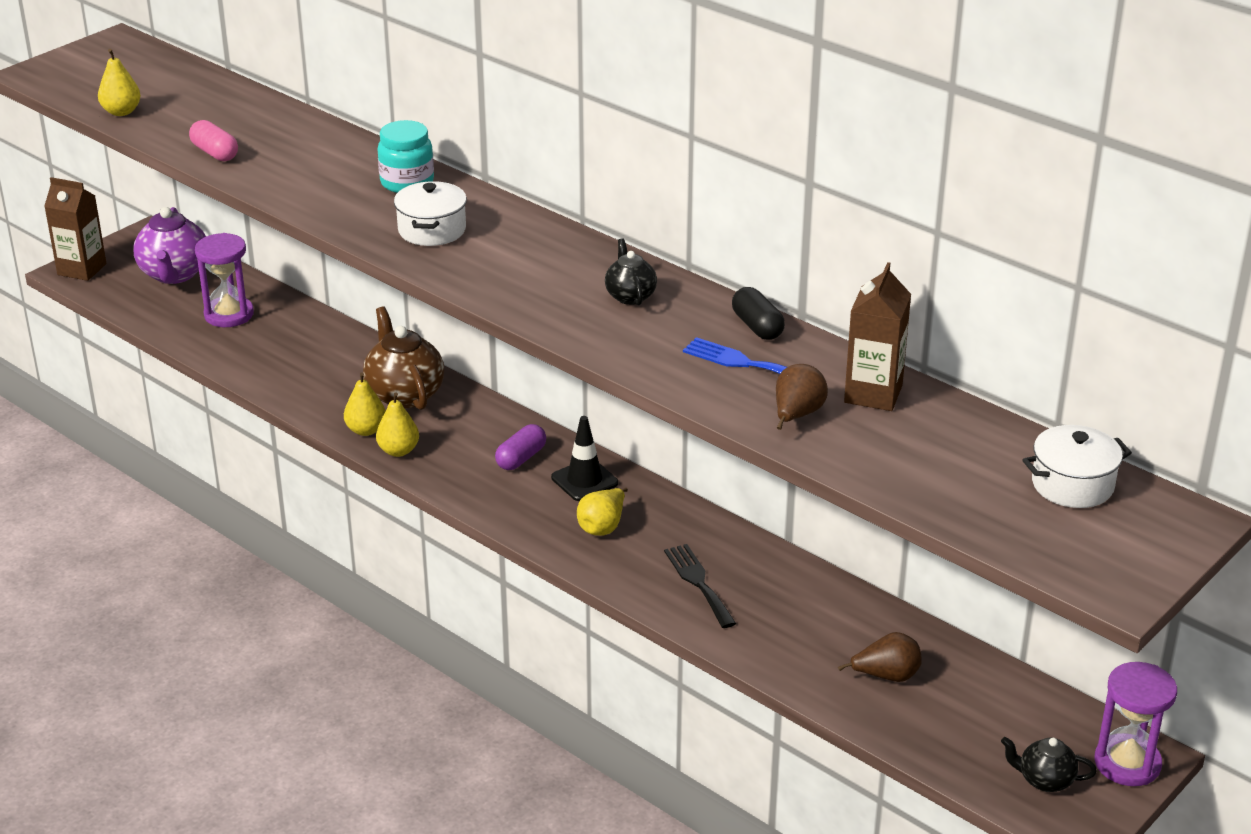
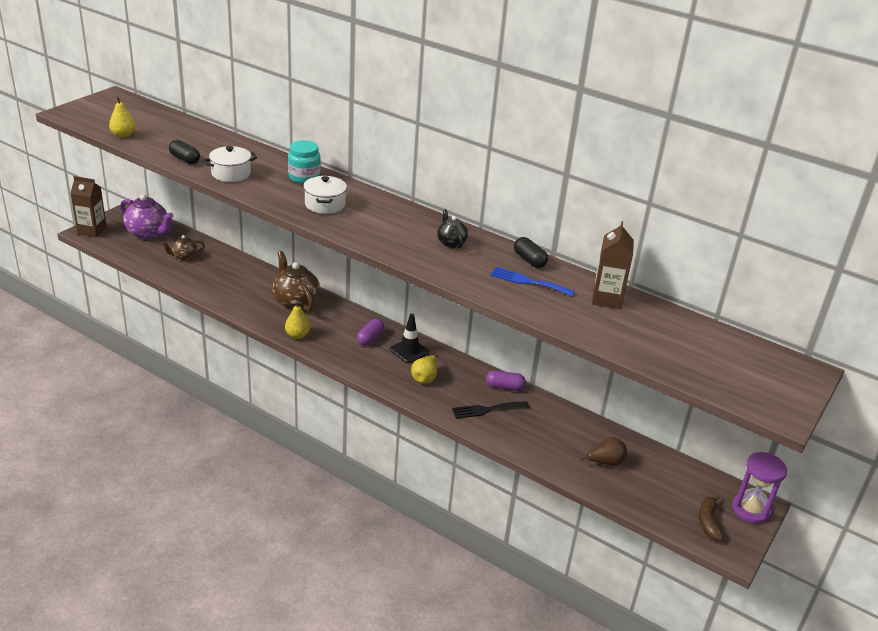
camera: 10 degrees left, 0 degrees up
(174, 274) = (148, 233): purple teapot -> purple teapot turned 45 degrees counterclockwise
(215, 153) = (184, 159): pink capsule -> black capsule
(229, 314) = (184, 256): purple hourglass -> brown teapot
(366, 430) = (276, 323): yellow pear -> none
(698, 582) = (486, 410): black fork -> black fork turned 75 degrees counterclockwise
(738, 545) = (504, 387): none -> purple capsule
(796, 415) = (566, 312): brown pear -> none
(1045, 780) = (708, 522): black teapot -> brown banana
(1072, 485) = (736, 351): white pot -> white pot (231, 174)

